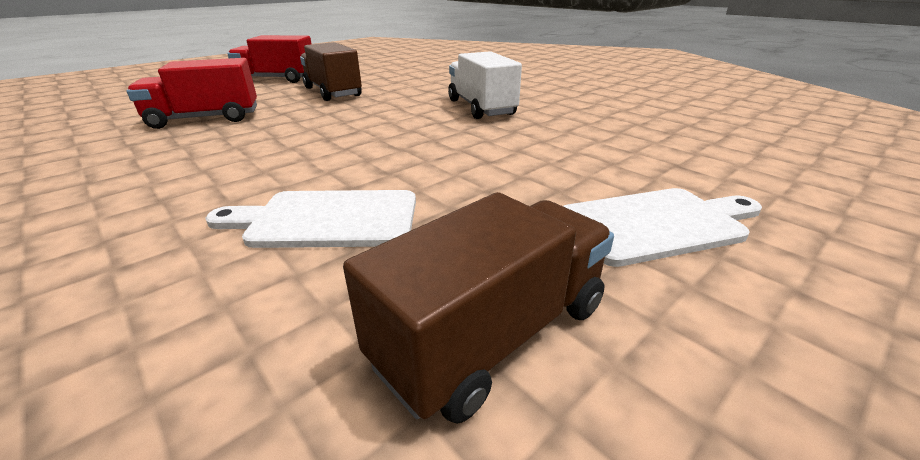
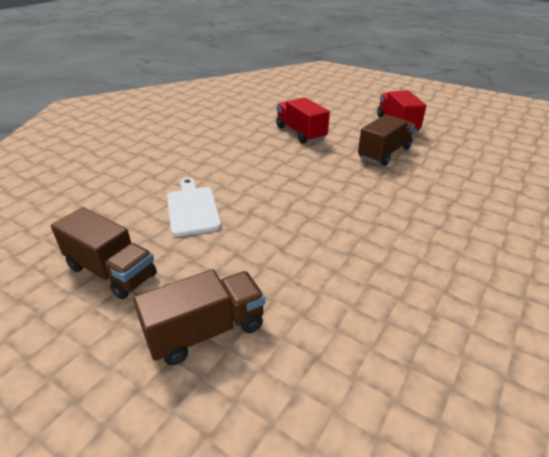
camera: 75 degrees right, 5 degrees up
(481, 108) = (398, 228): white truck -> none
(656, 224) = (206, 331): white cutting board -> brown truck

